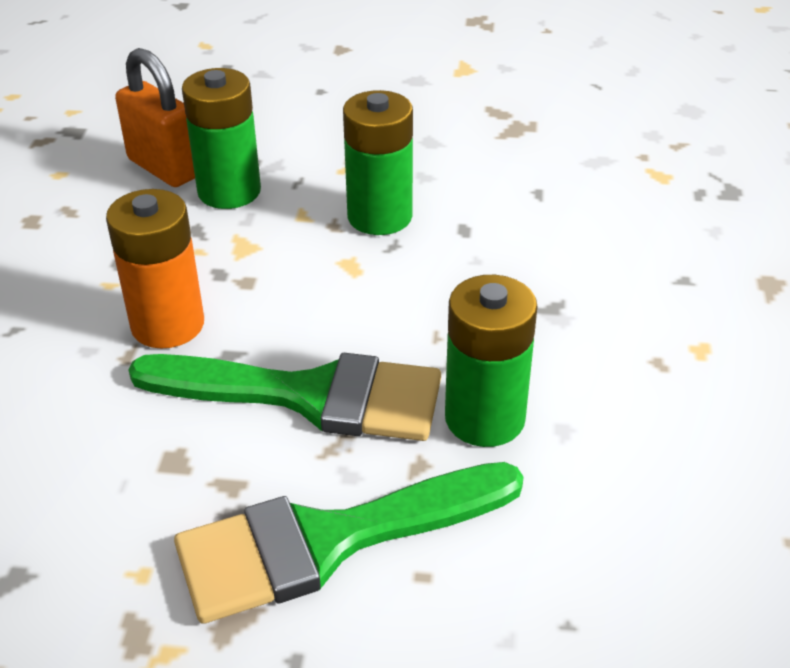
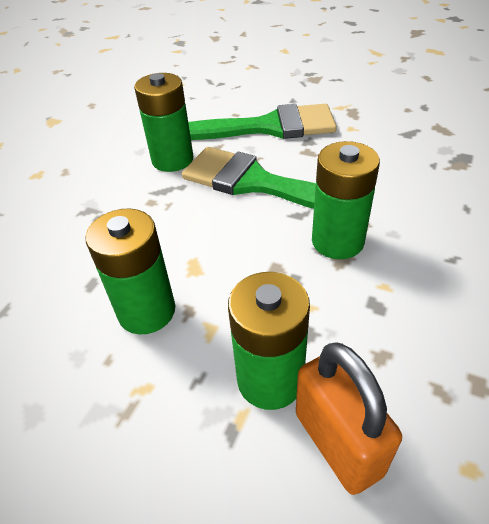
camera: 160 degrees left, 5 degrees up
(167, 325) = (337, 241): orange battery -> green battery

